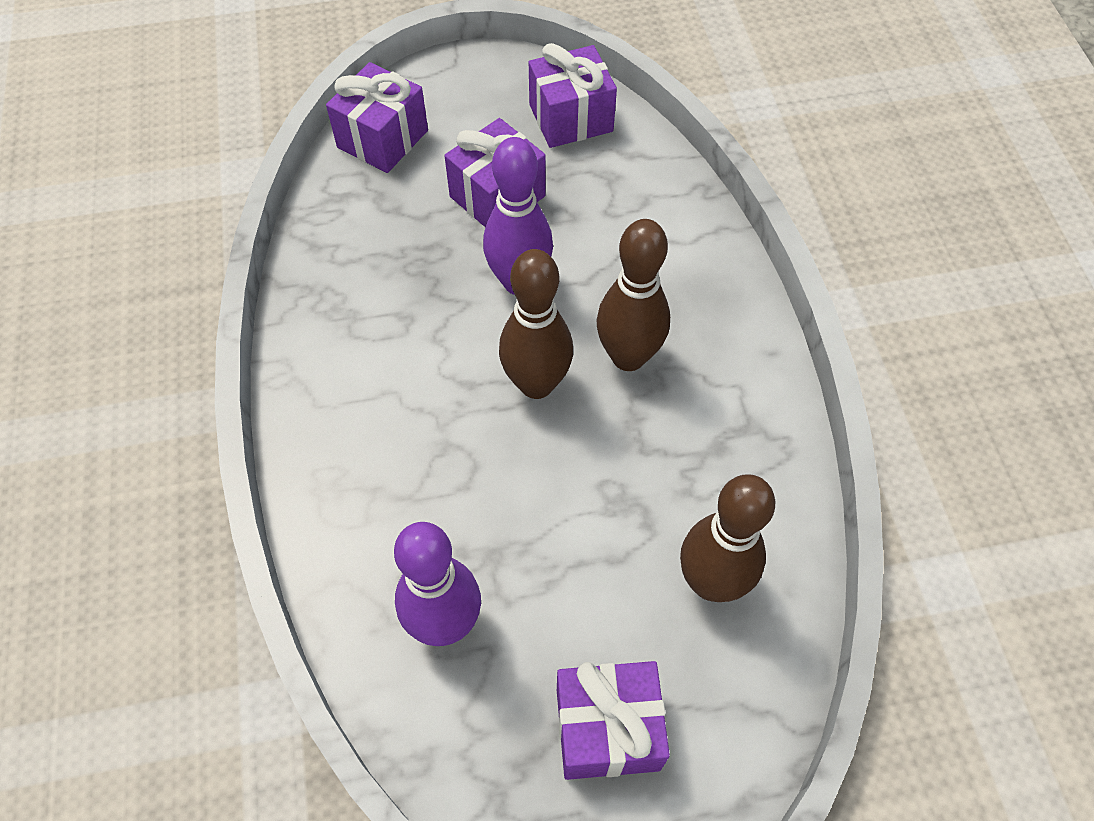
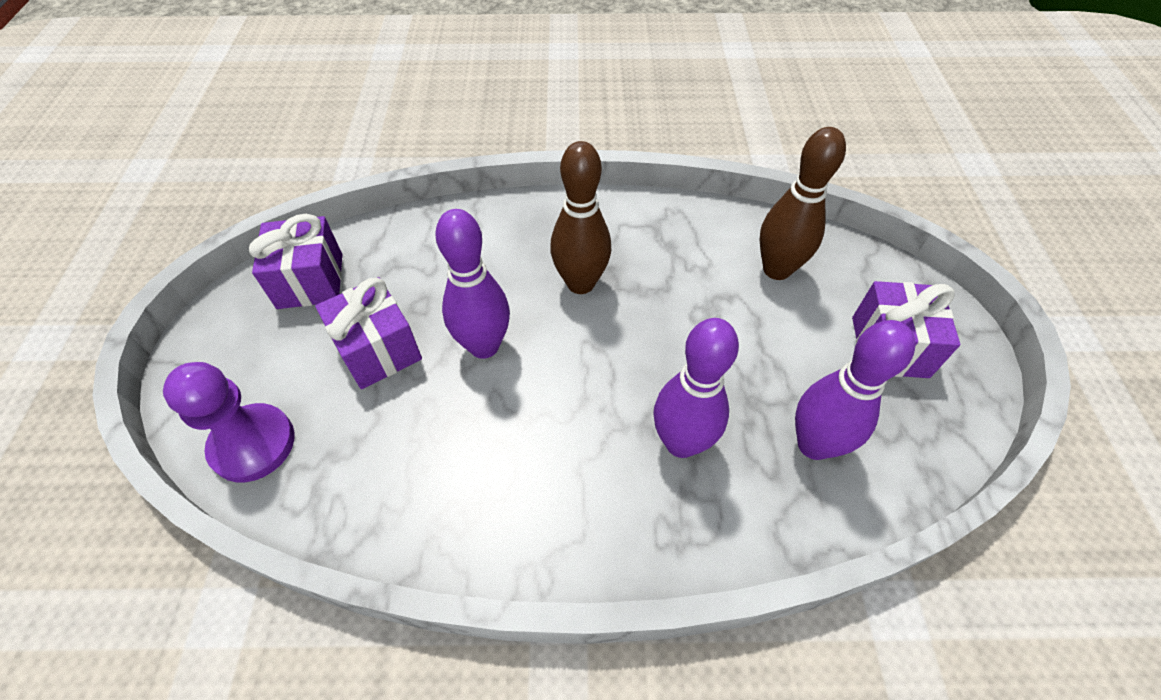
camera: 80 degrees left, 5 degrees down
(383, 139) = (253, 444): purple gift -> purple pawn
(429, 483) = (681, 442): none -> purple bowling pin
(536, 384) = (594, 348): brown bowling pin -> none

